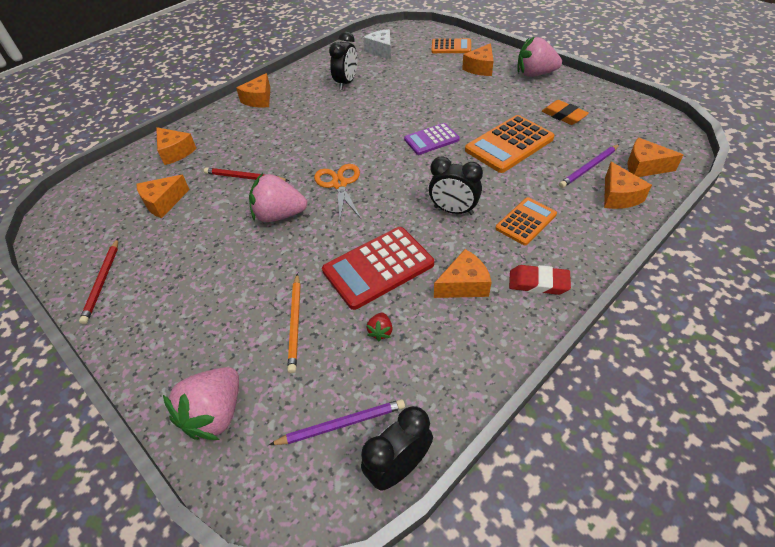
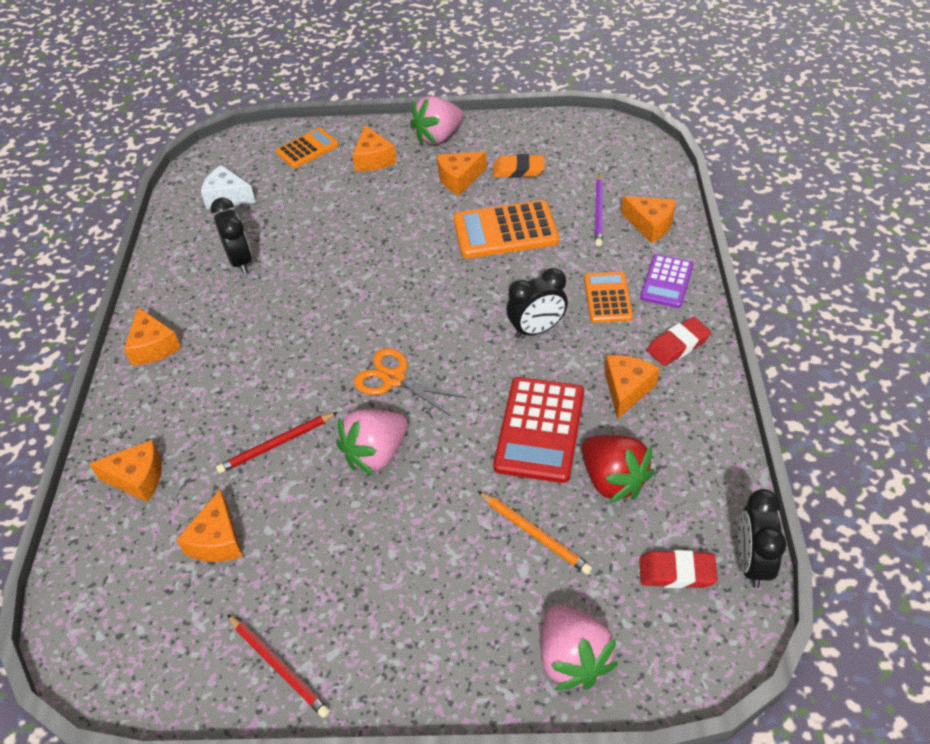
camera: 45 degrees left, 0 degrees up
(341, 424) = (676, 572): purple pencil -> red eraser
(380, 332) = (613, 480): red strawberry -> red strawberry, size x2.24
(431, 139) = (425, 271): purple calculator -> purple calculator (666, 282)
(509, 144) = (505, 230): orange calculator -> orange calculator turned 75 degrees clockwise
(644, 167) = (639, 183): orange cheese -> orange cheese (459, 179)

